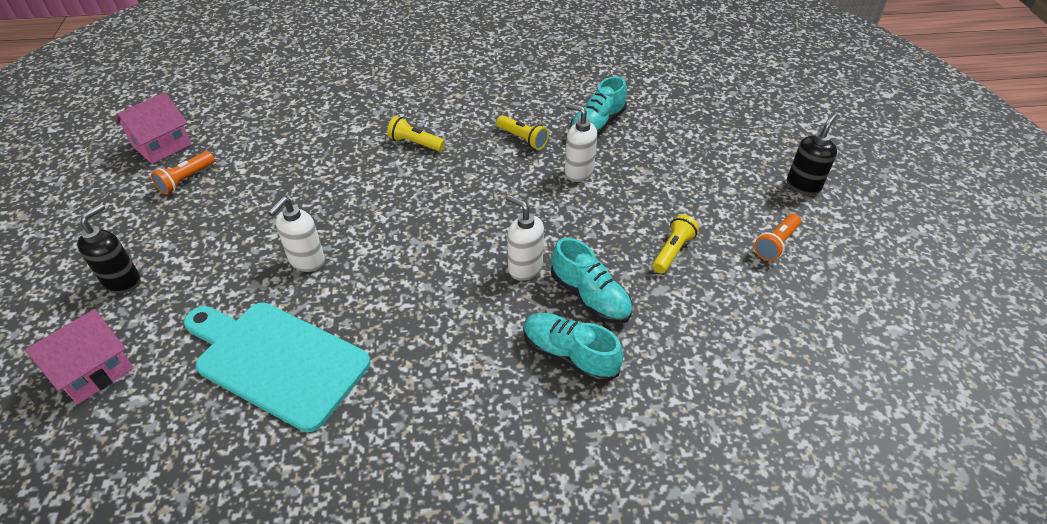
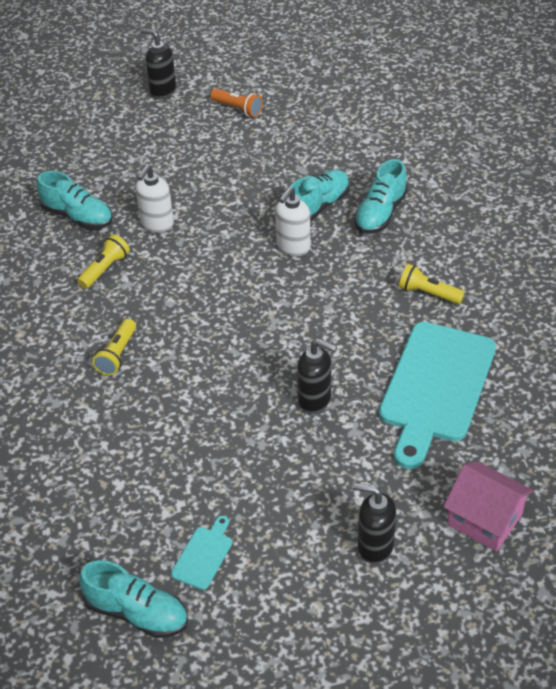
camera: 95 degrees left, 0 degrees up
(162, 145) = (137, 612): pink house -> turquoise shoe
(186, 180) = (204, 555): orange flashlight -> turquoise cutting board
(307, 261) = (315, 400): white soap dispenser -> black soap dispenser
(672, 251) = (256, 163): yellow flashlight -> yellow flashlight (428, 293)

